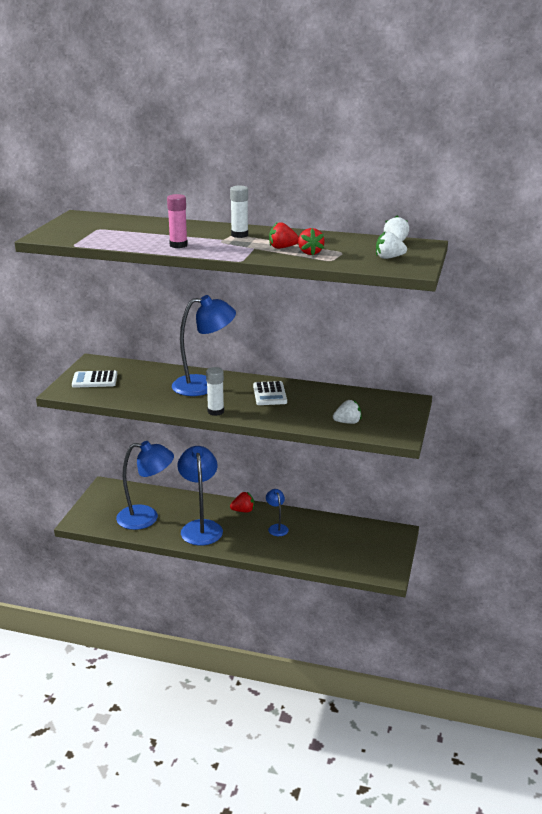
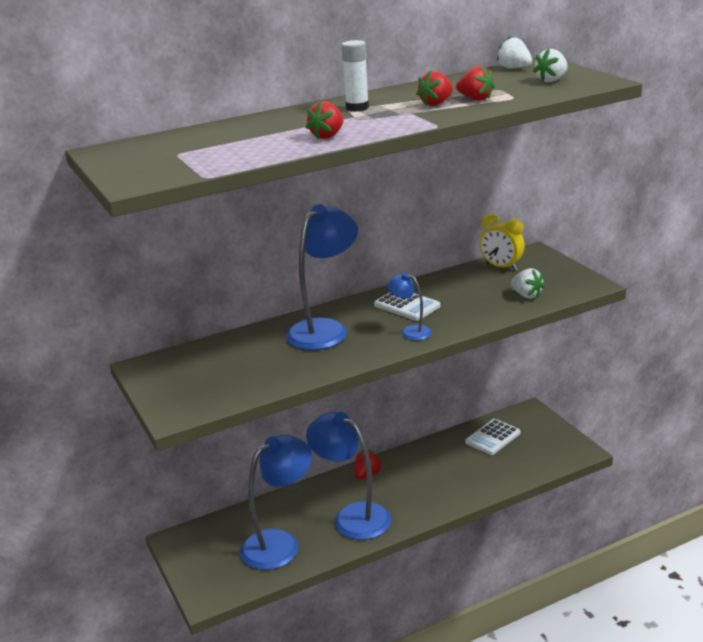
camera: 40 degrees left, 0 degrees up
(95, 380) = (189, 384): white calculator -> white calculator (492, 438)
(178, 245) = (327, 136): pink glue stick -> red strawberry
(215, 411) = (391, 347): white glue stick -> none
(277, 527) = (424, 471): blue lamp -> blue lamp (410, 332)
(347, 422) = (526, 295): white strawberry -> white strawberry turned 105 degrees clockwise
(370, 399) = (501, 267): none -> yellow clock

